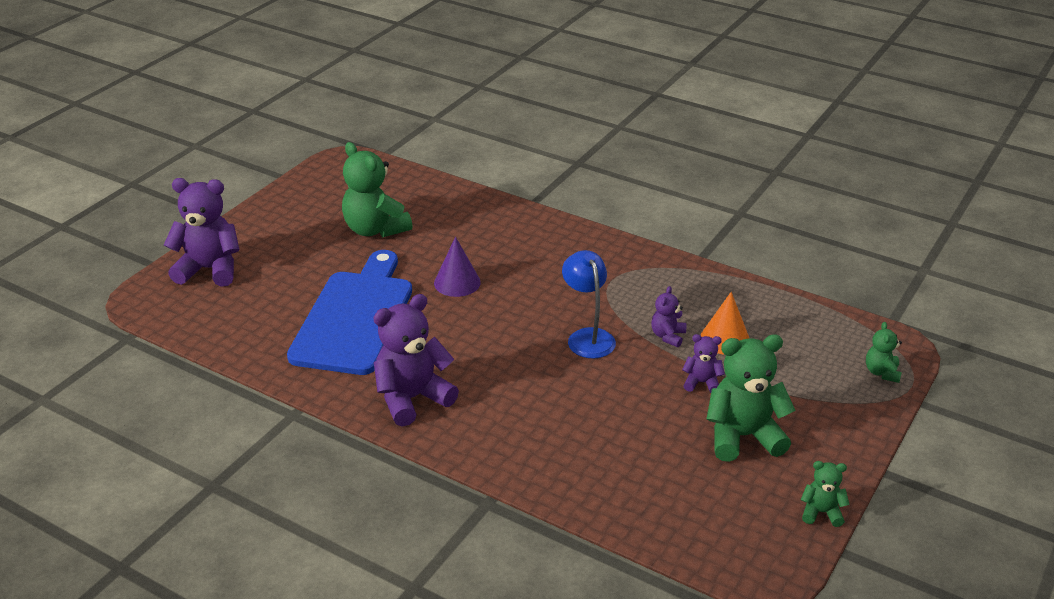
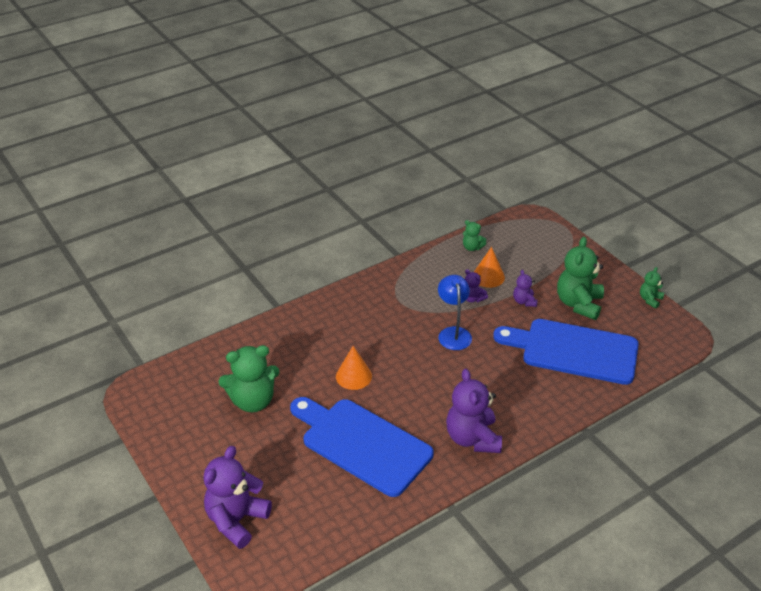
camera: 65 degrees left, 5 degrees up
(457, 282) = (353, 376): purple cone -> orange cone
(587, 337) = (453, 333): blue lamp -> blue lamp turned 75 degrees clockwise
(637, 452) = (573, 351): none -> blue cutting board
(702, 383) = (524, 301): purple teddy bear -> purple teddy bear turned 45 degrees counterclockwise
(881, 372) = (550, 232): green teddy bear -> green teddy bear (472, 247)

